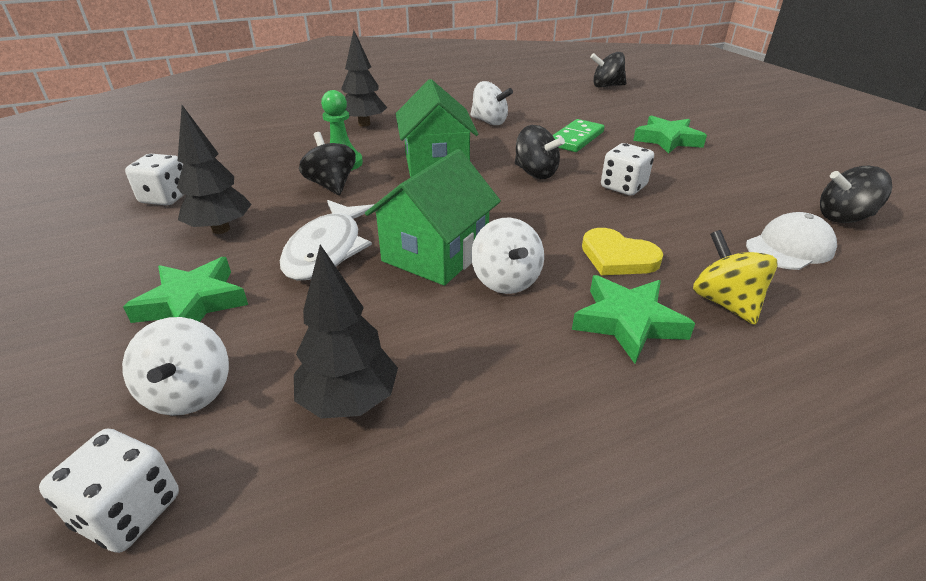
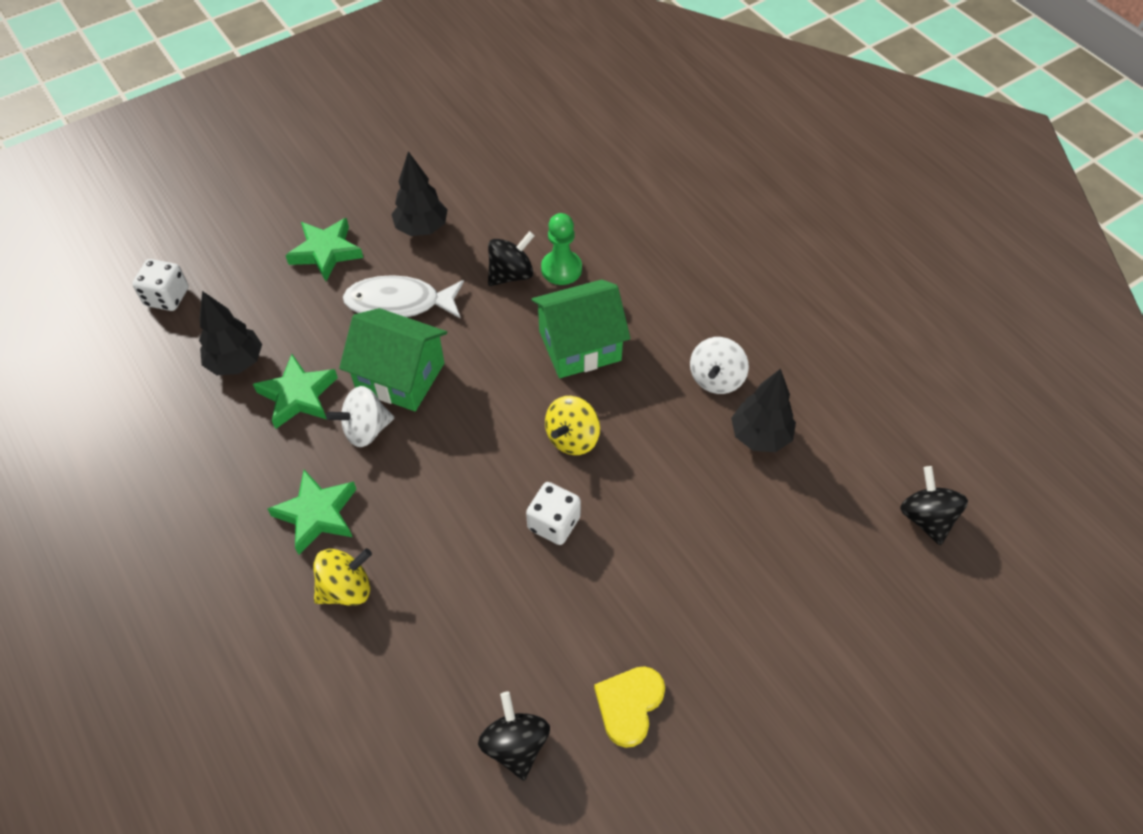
camera: 80 degrees right, 20 degrees up
(166, 198) = (468, 173): white dice -> none
(189, 393) = (243, 286): white spinning top -> none
(364, 124) = (671, 259): black tree -> black tree (760, 436)
(535, 173) = (572, 438): black spinning top -> yellow spinning top
(576, 139) = (684, 476): green domino -> none
(617, 257) = (409, 511): yellow heart -> yellow heart (629, 705)
(667, 140) = (710, 584): green star -> green star (298, 395)
(789, 247) = (442, 666): white cap -> none

